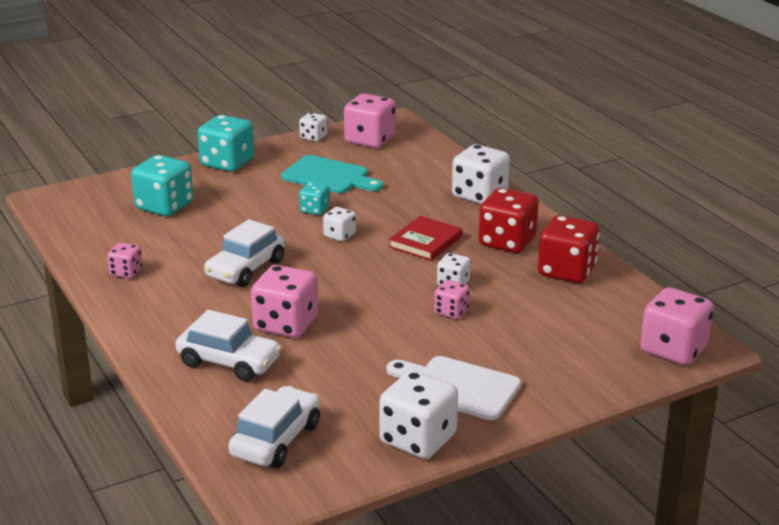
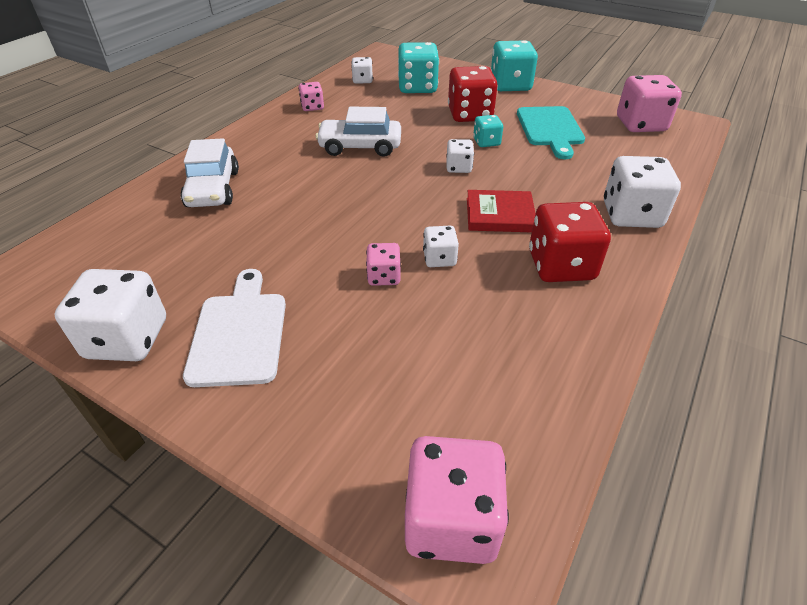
camera: 60 degrees right, 15 degrees up
(276, 440) = (102, 253): white car -> none
(286, 324) = (289, 194): pink dice -> none
(313, 137) = (603, 101): white dice -> white dice (362, 80)
(567, 271) = (549, 334): red dice -> red dice (470, 114)

